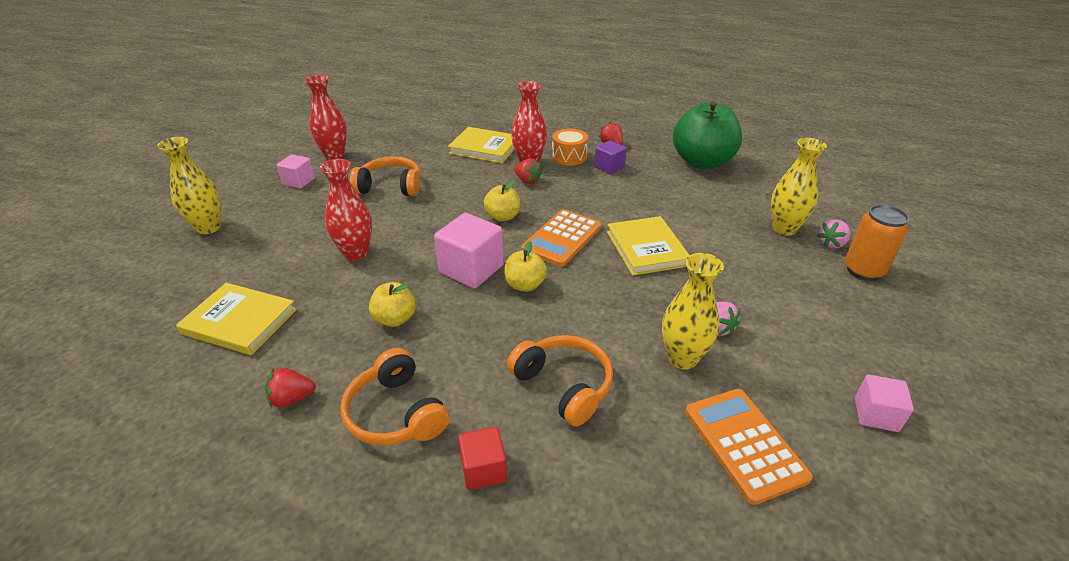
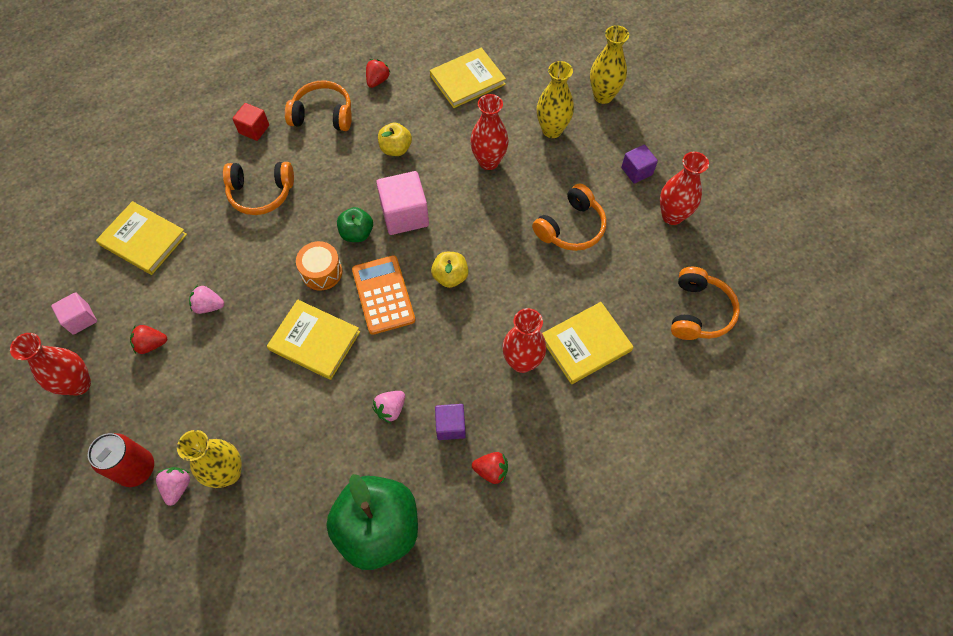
camera: 130 degrees right, 25 degrees up
(299, 181) = (636, 171): pink cube -> purple cube
(411, 124) = (698, 312): none -> orange headphones
(525, 285) = (357, 233): yellow apple -> green apple
(527, 181) = (489, 335): red strawberry -> red strawberry (151, 344)
(569, 157) = (502, 407): orange drum -> orange drum (321, 272)
(635, 191) = (390, 409): none -> pink strawberry
(682, 358) = (212, 264): yellow vase -> yellow vase (552, 130)
(744, 444) = (143, 240): orange calculator -> yellow book
(863, 270) = (137, 468): orange can -> red can
(900, 357) = (79, 384): none -> red vase

